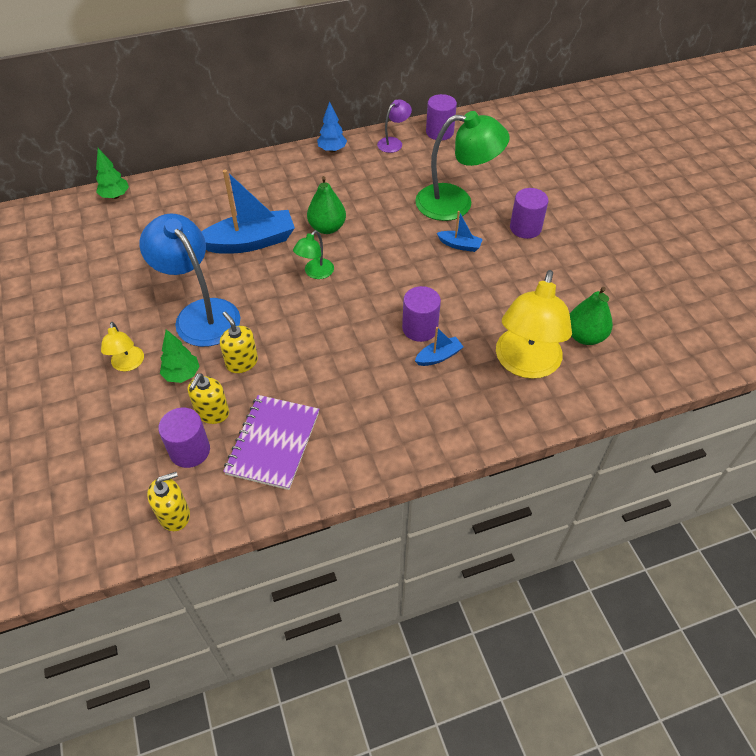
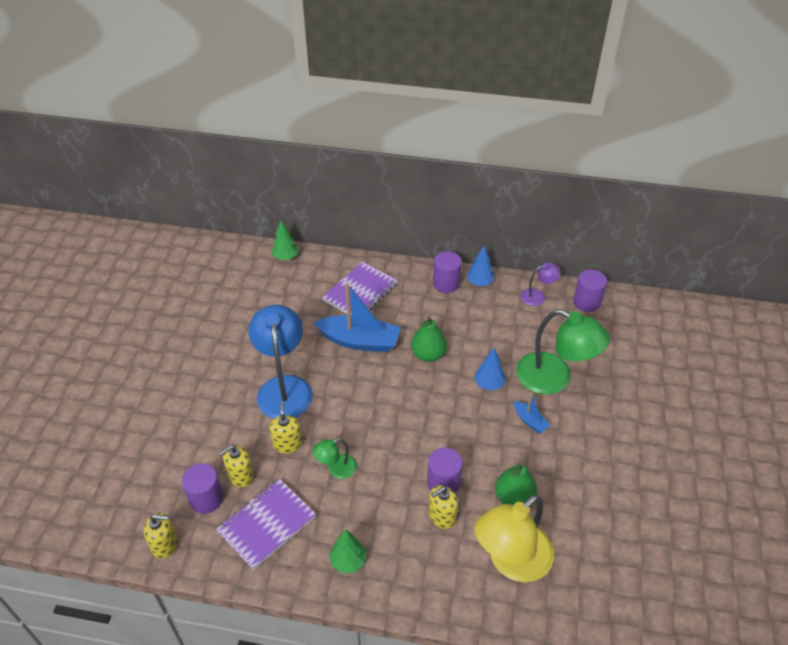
camera: 30 degrees right, 5 degrees down
(128, 364) = (208, 406): yellow lamp -> none
(182, 375) = (239, 433): green tree -> green tree (348, 561)
(220, 199) = (360, 292): none -> purple notebook
(315, 273) = (392, 392): green lamp -> green lamp (336, 469)
(401, 230) = (488, 384): none -> blue tree
(438, 356) = (442, 516): blue boat -> yellow soap dispenser
(525, 228) = (601, 431): purple cylinder -> purple cylinder (446, 284)
(585, 336) = (584, 562): green pear -> green pear (514, 498)

